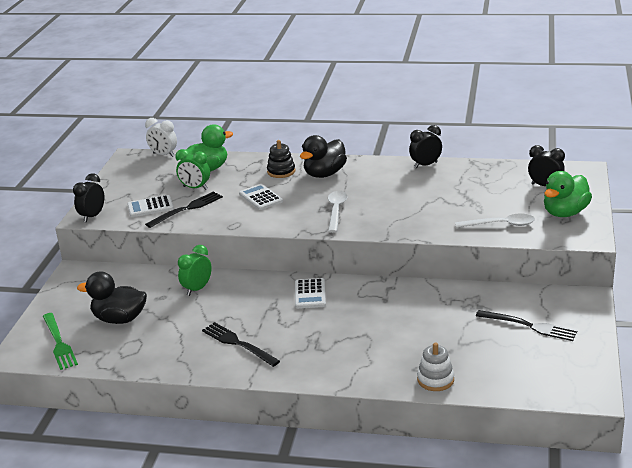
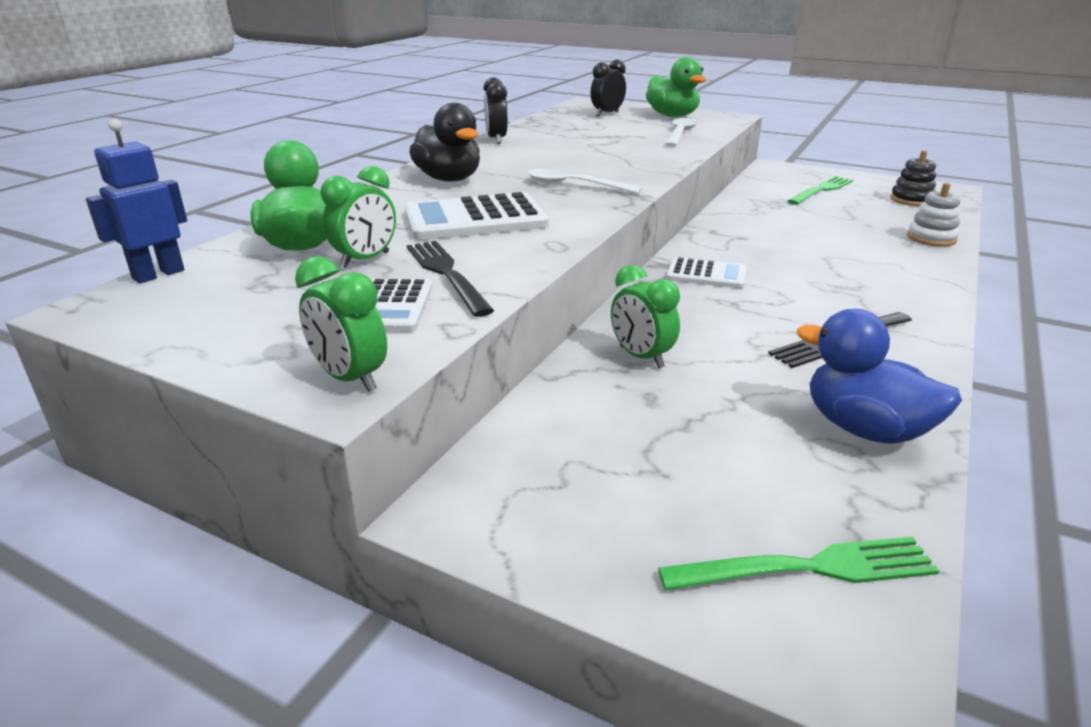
camera: 75 degrees left, 0 degrees up
(92, 216) = (350, 379): black clock -> green clock
(119, 319) = (719, 457): black duck -> none
(151, 353) = (865, 429): none -> blue duck
(163, 155) = (158, 274): white clock -> blue robot
(260, 198) = (475, 219): white calculator -> white calculator, size x1.65
(281, 171) = (400, 199): black stacking toy -> black stacking toy (911, 200)
(530, 326) = (822, 190): black fork -> green fork

